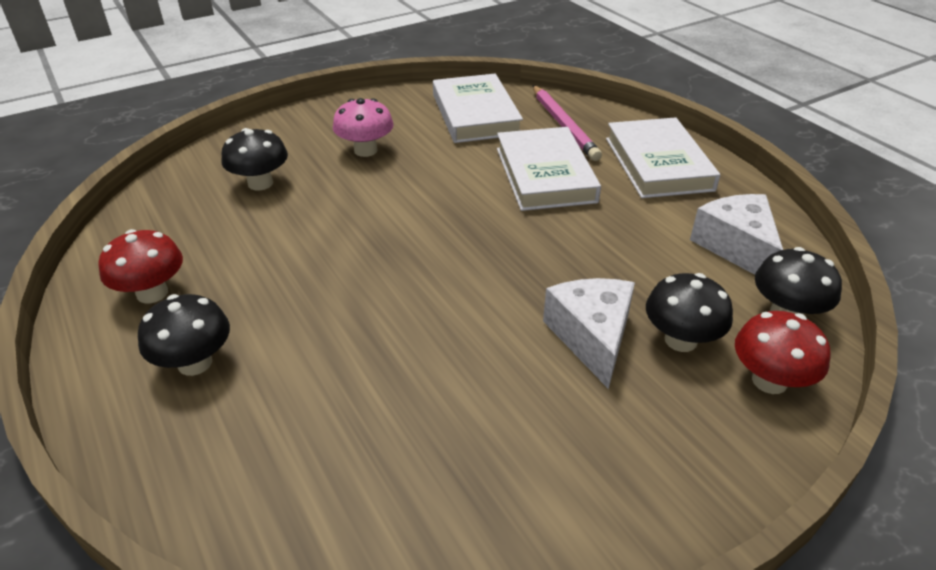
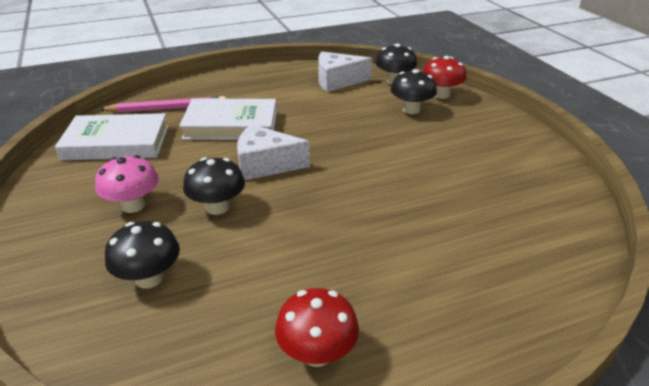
camera: 80 degrees left, 5 degrees down
(195, 363) = (420, 311): black mushroom -> black mushroom (217, 207)
(591, 337) = (406, 133): white cheese -> white cheese (265, 165)
(658, 164) = (242, 86): white book -> none

